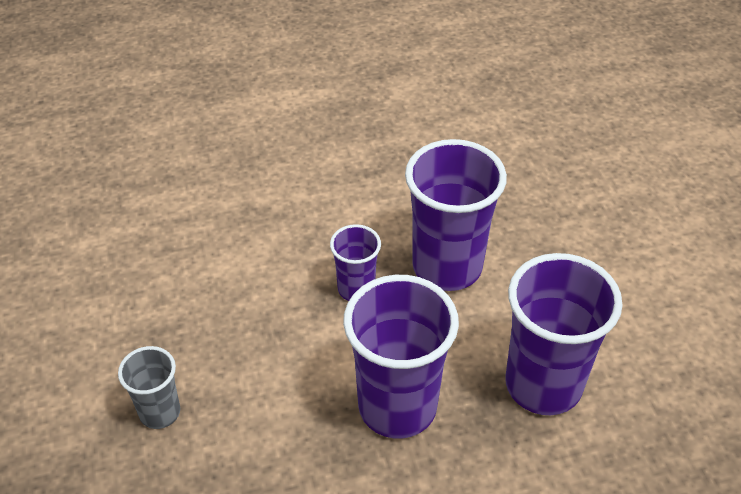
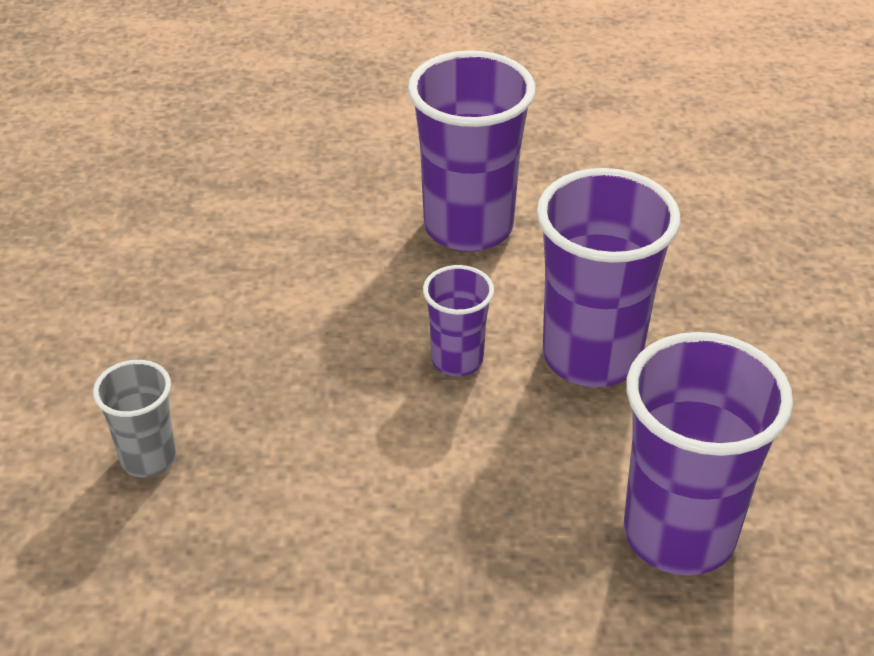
camera: 15 degrees right, 5 degrees down
(397, 407) = (463, 518): purple cup -> purple cup (468, 227)

